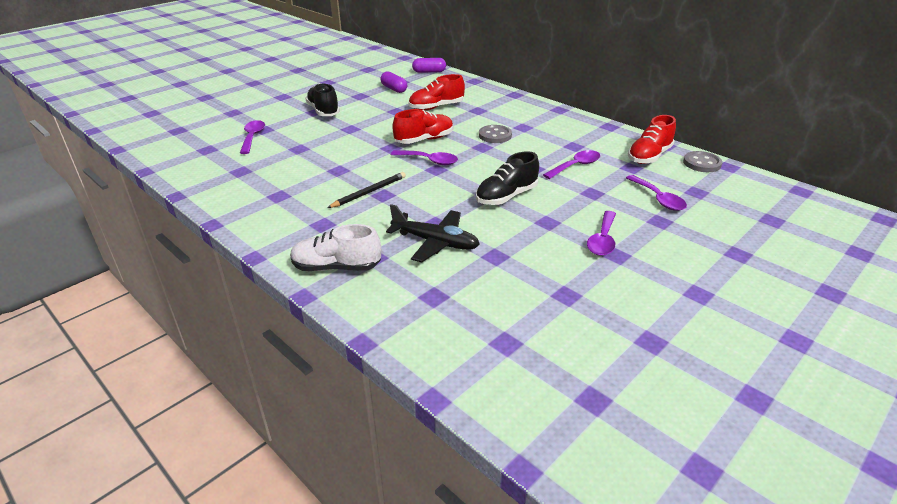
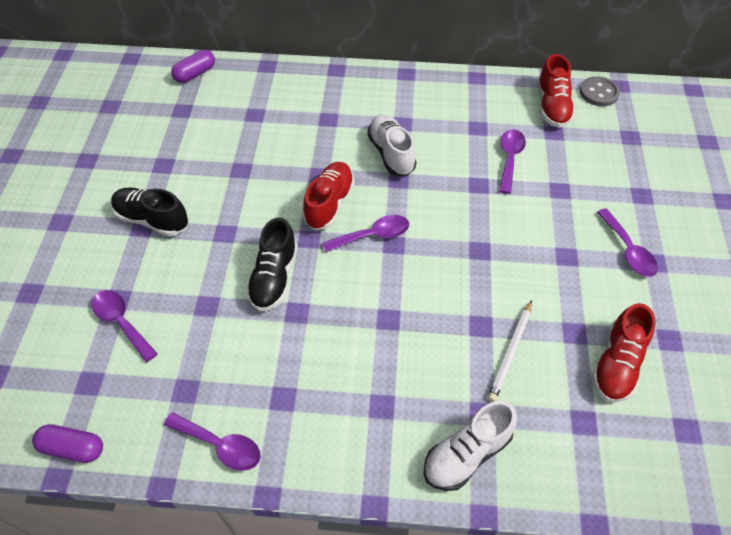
camera: 40 degrees left, 20 degrees up
(369, 192) = (370, 325): black pencil -> none
(394, 89) = (190, 129): purple capsule -> purple capsule (73, 448)
(435, 242) = (510, 352): black plane -> white pencil
(436, 107) = (278, 138): red shoe -> red shoe (616, 364)
(495, 135) = (391, 153): grey button -> white shoe
(506, 196) = (499, 243): black shoe -> black shoe (274, 277)
(658, 199) = (614, 165): purple spoon -> purple spoon (220, 445)

